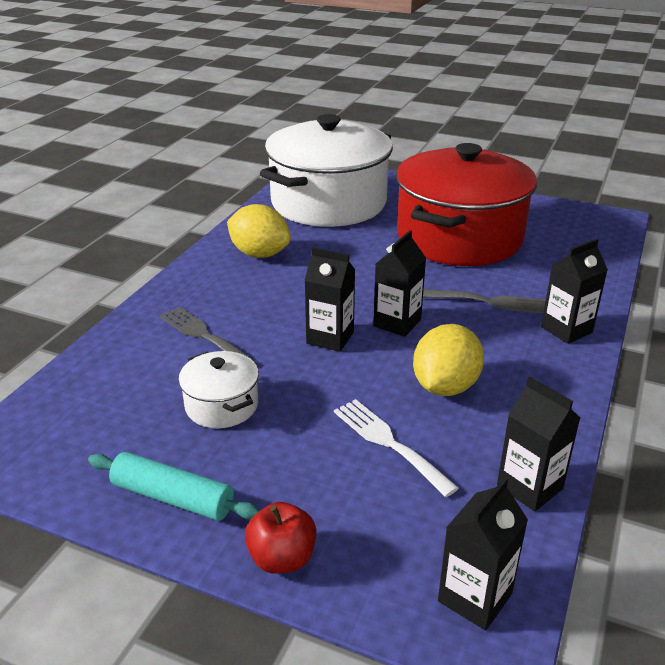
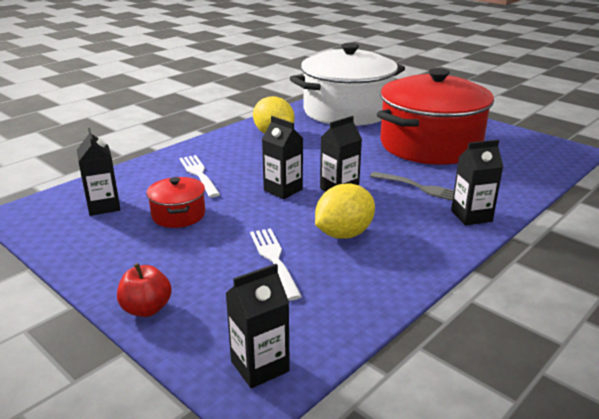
camera: 20 degrees right, 5 degrees down
(173, 497) = (106, 259): turquoise rolling pin -> none
(203, 335) = (199, 174): grey fork -> white fork
(222, 405) = (178, 215): white pot -> red pot
(529, 487) = (358, 309): black carton -> black carton (103, 206)

